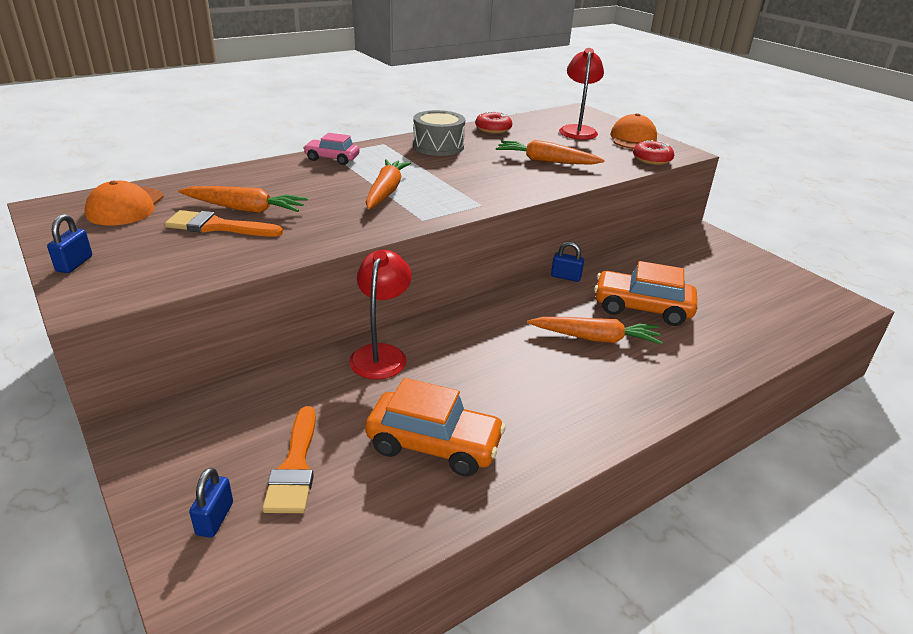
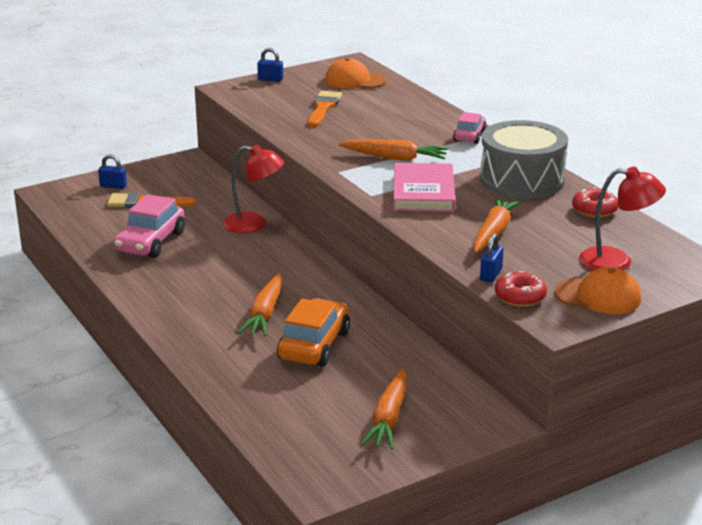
camera: 95 degrees right, 5 degrees down
(245, 209) = (354, 113): orange carrot -> orange carrot (388, 418)
(434, 445) = (151, 242): orange car -> pink car
(438, 146) = (521, 180): grey drum -> grey drum, size x1.51
(471, 182) = (423, 192): none -> pink book
(565, 277) = (375, 310): blue padlock -> blue padlock (491, 274)

